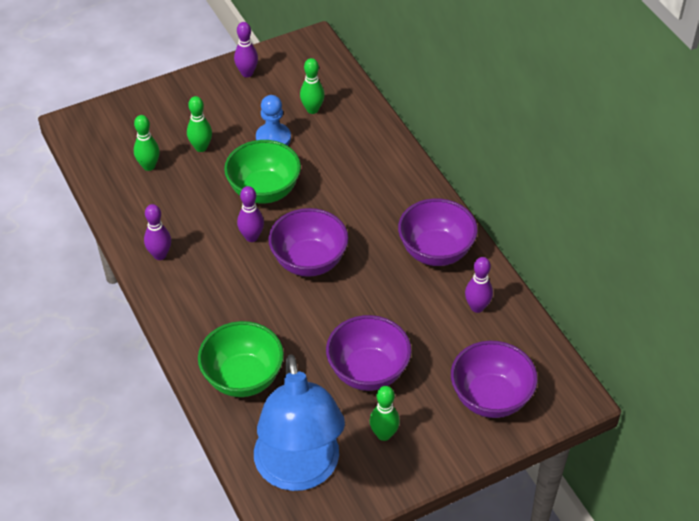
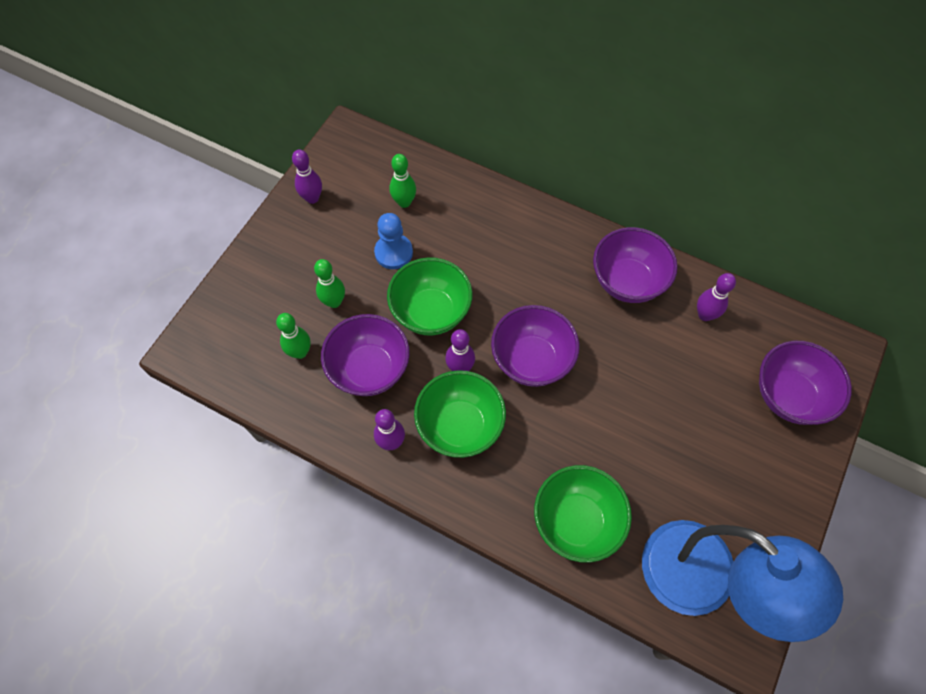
camera: 35 degrees left, 15 degrees up
(216, 272) = (460, 426): none -> green bowl
(368, 372) = (674, 439): purple bowl -> purple bowl (369, 369)
(384, 434) = (739, 492): green bowling pin -> none

